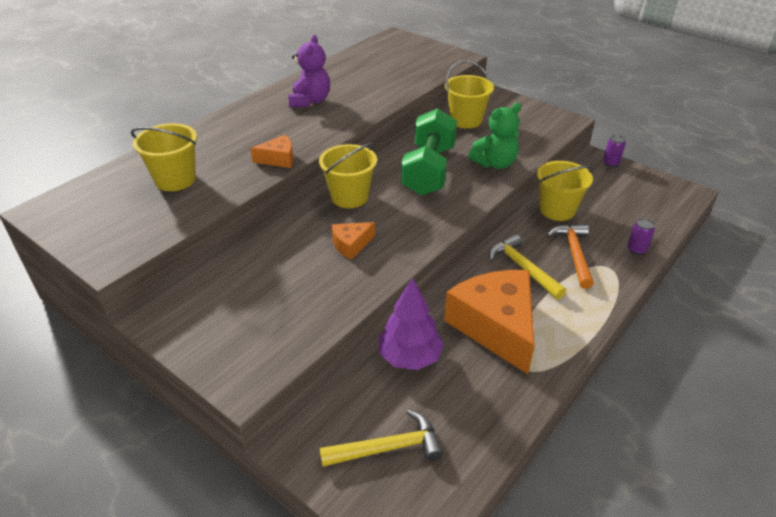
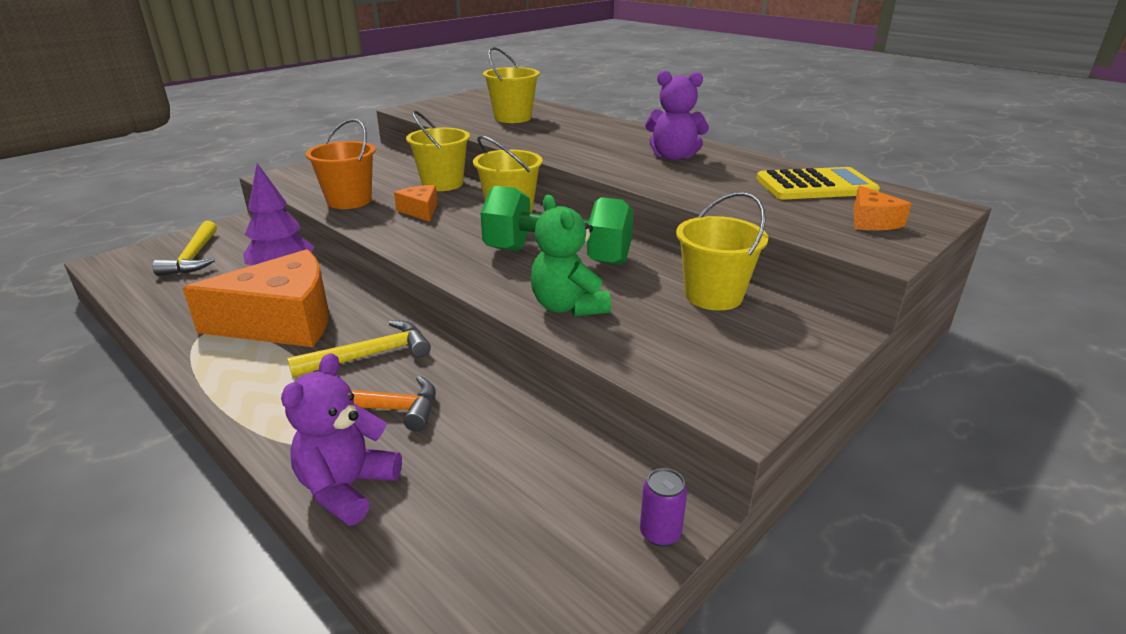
camera: 95 degrees right, 10 degrees down
(278, 159) = (536, 146): orange cheese -> orange cheese (872, 221)
(327, 296) = (349, 201): none -> orange bucket
(367, 61) = (815, 186): none -> yellow calculator
(557, 210) = (496, 412): yellow bucket -> yellow bucket (442, 184)
(636, 249) = (347, 488): purple can -> purple teddy bear

